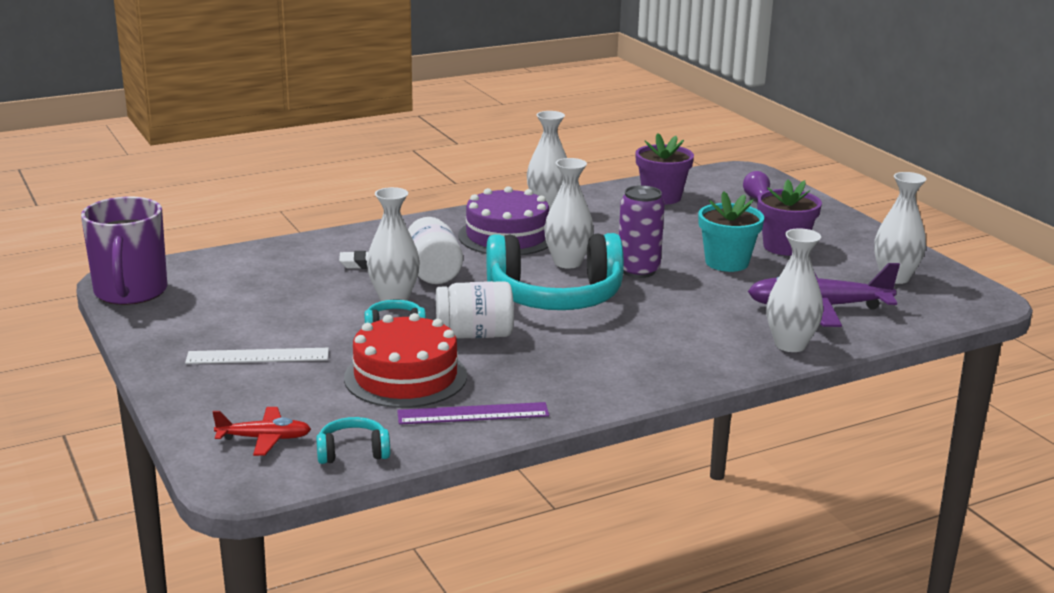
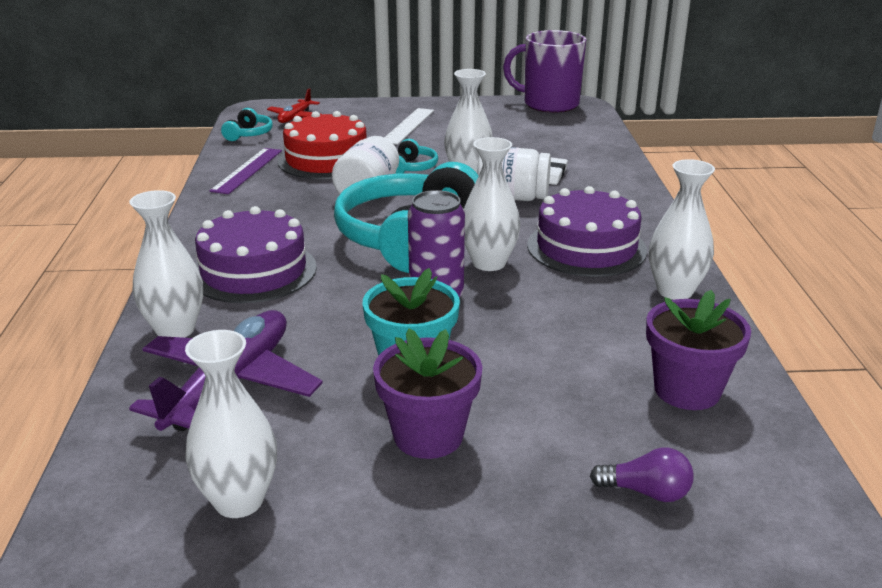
camera: 115 degrees right, 5 degrees up
(678, 343) = (254, 271): none -> purple cake

